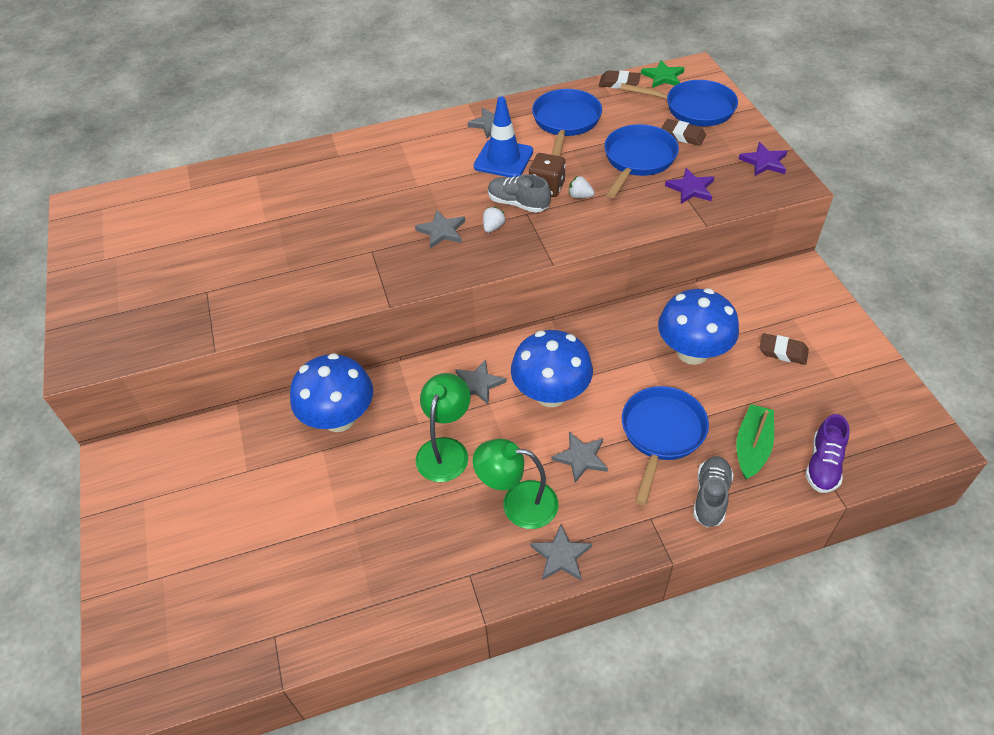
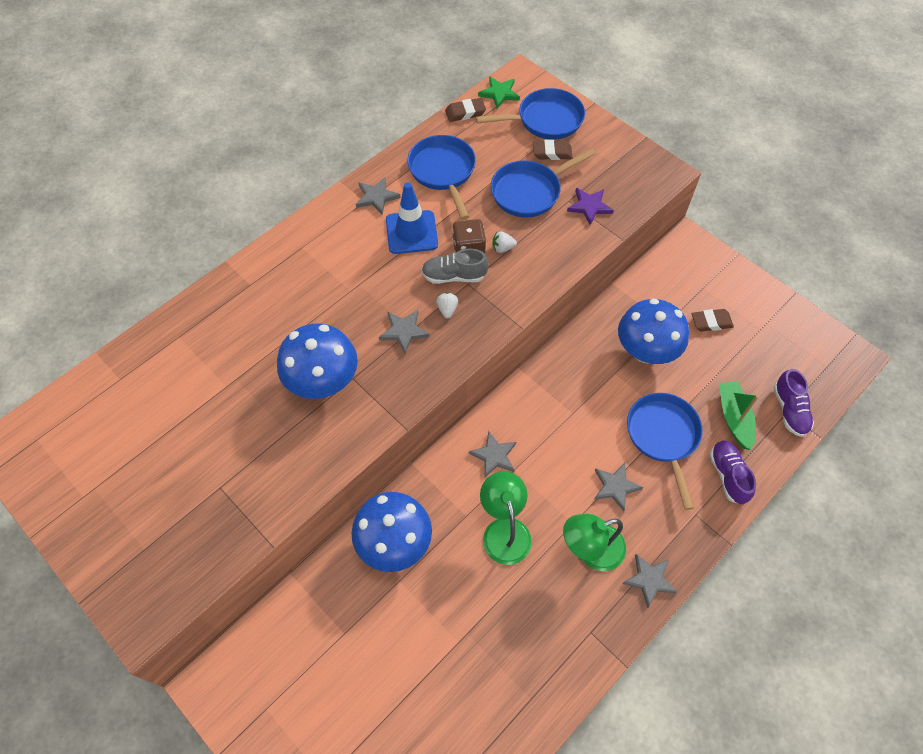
camera: 30 degrees left, 10 degrees up
(551, 394) = (558, 438): blue mushroom -> blue mushroom (323, 382)
(638, 160) = (529, 192): blue pan -> blue pan turned 120 degrees counterclockwise
(710, 497) = (728, 475): grey shoe -> purple shoe
(764, 162) = (632, 158): purple star -> none

